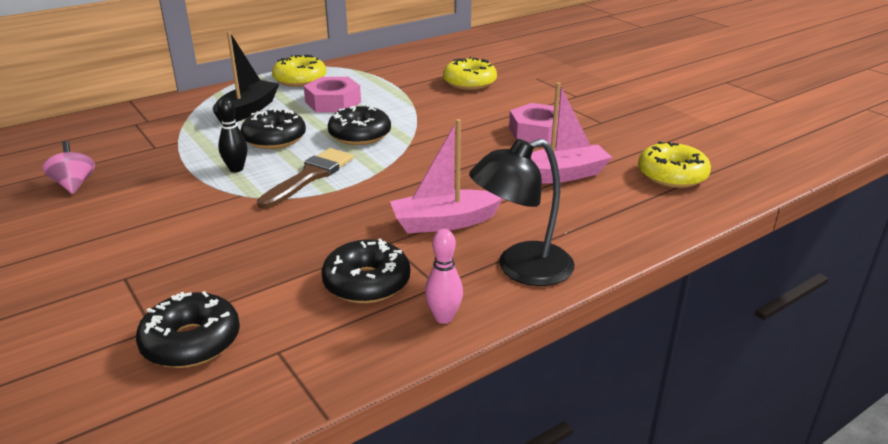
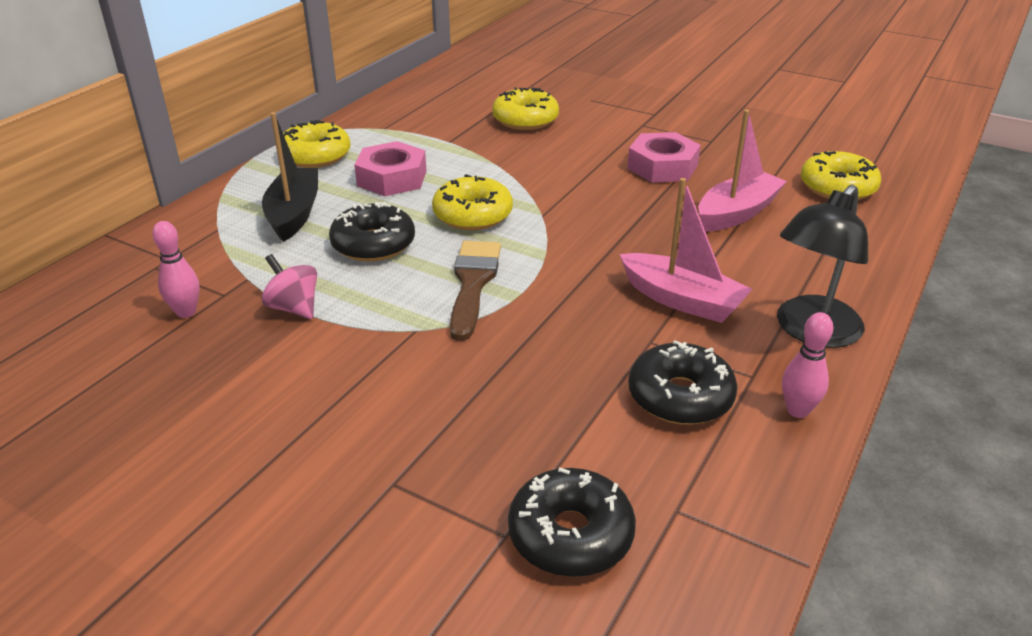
camera: 25 degrees left, 5 degrees up
(74, 184) = (170, 377): pink spinning top -> pink spinning top (294, 308)
(123, 152) = (186, 312): none -> pink bowling pin
(236, 169) = (371, 297): black bowling pin -> none
(360, 135) = (472, 215): black donut -> yellow donut
(444, 222) = (682, 300): pink boat -> pink boat turned 105 degrees counterclockwise

